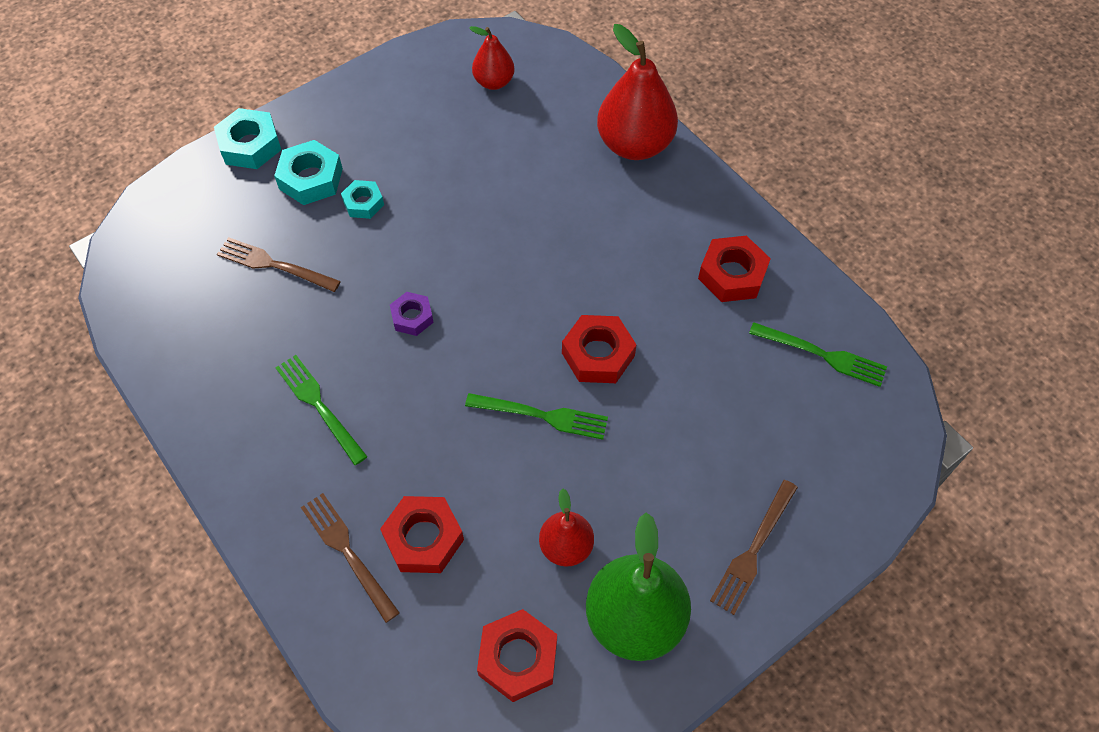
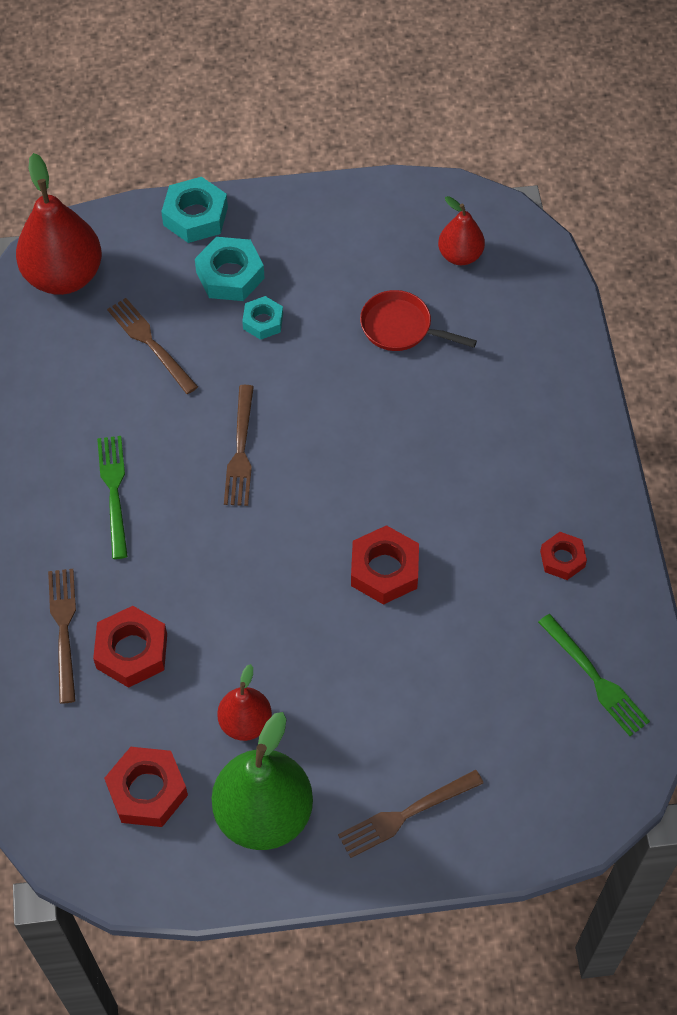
camera: 30 degrees right, 0 degrees up
(412, 317) = (240, 451): purple nut -> brown fork
(483, 157) = (401, 327): none -> red pan
(543, 416) = (299, 600): green fork -> none
(634, 145) = (556, 384): red pear -> red pear (64, 276)
(732, 275) = (562, 559): red nut -> red nut, size x0.62

